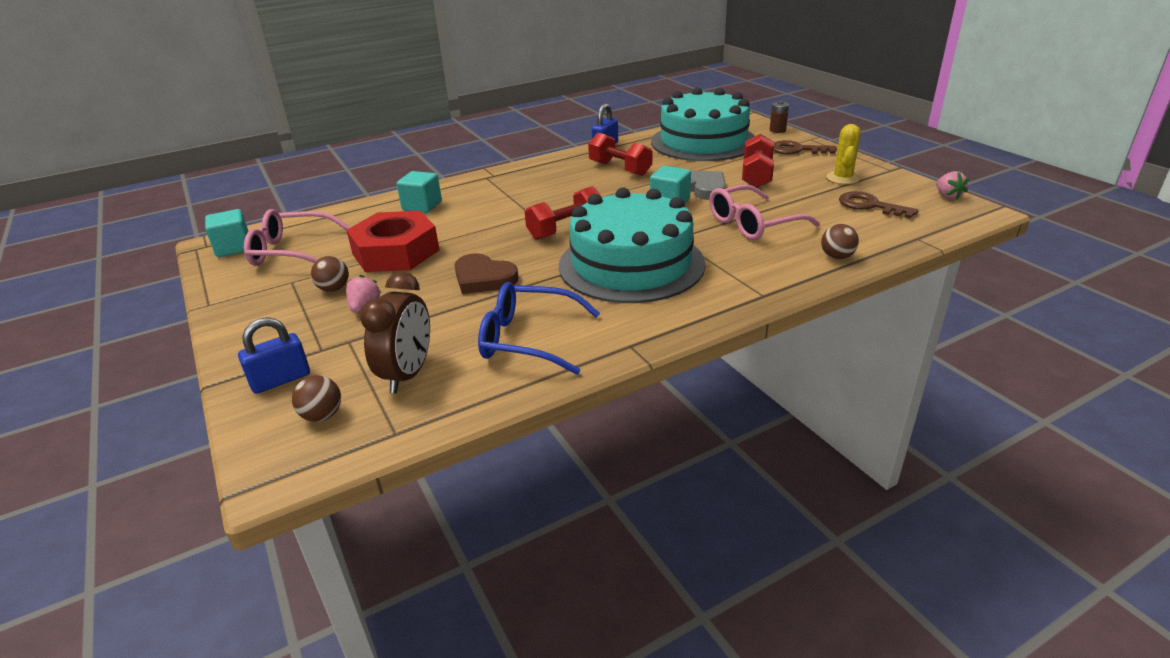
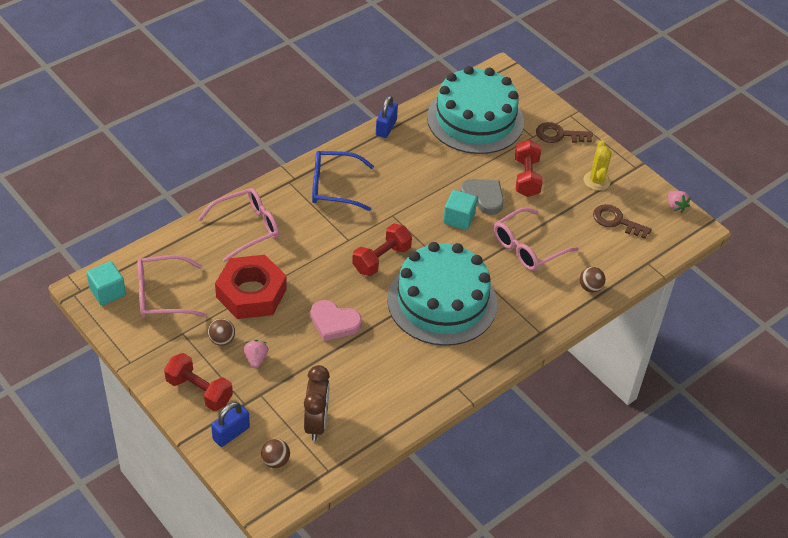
camera: 15 degrees left, 15 degrees up
(422, 206) = (247, 228): turquoise cube -> pink glasses
(483, 278) = (334, 322): brown heart -> pink heart
(528, 339) = (387, 385): blue glasses -> blue glasses (334, 187)
(620, 169) = (407, 167): red dumbbell -> red dumbbell (199, 391)
(777, 130) = (541, 99): brown battery -> none

